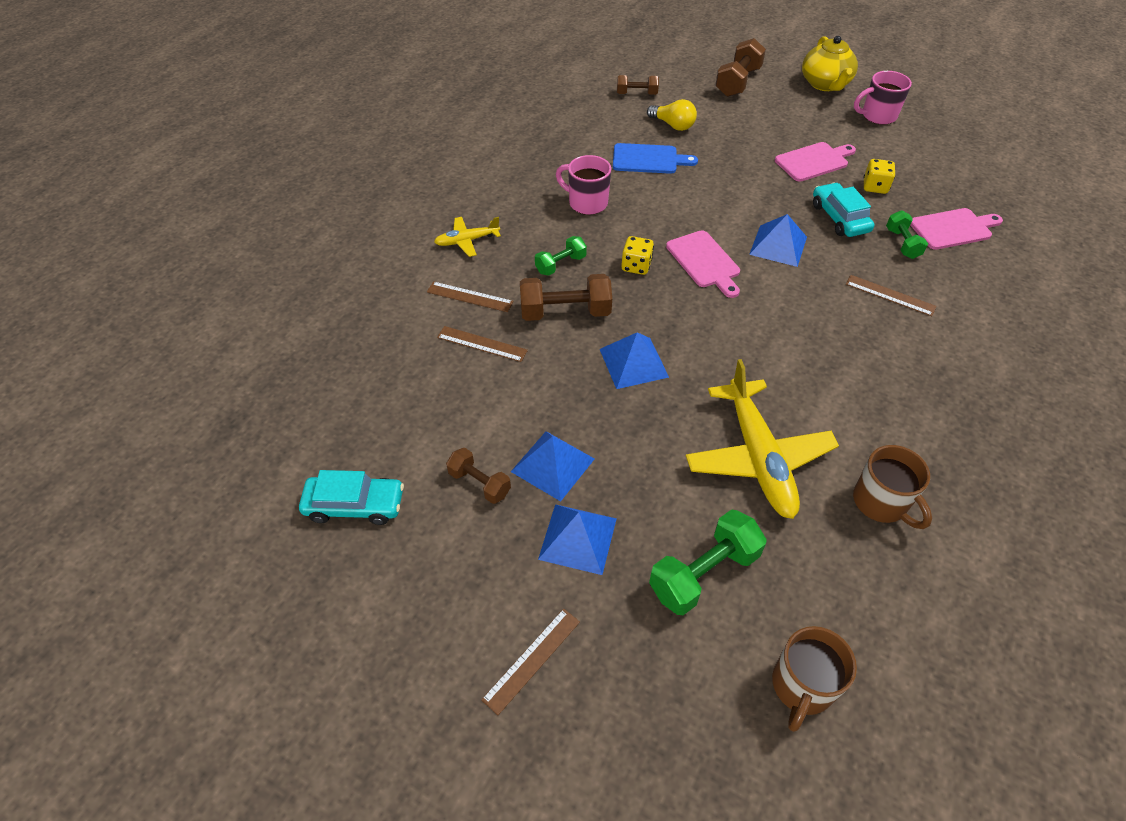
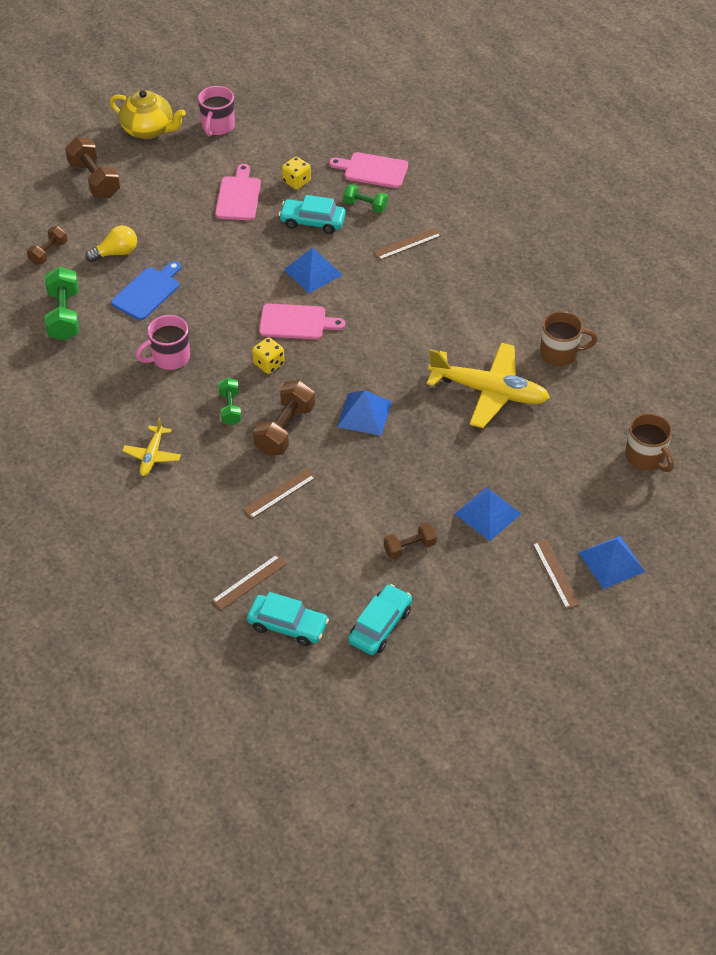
camera: 60 degrees left, 0 degrees up
(317, 424) = (287, 625): none -> turquoise car
(469, 297) = (222, 480): brown ruler -> brown ruler (249, 582)
(553, 465) = (422, 500): blue pyramid -> blue pyramid (611, 561)
(703, 573) = (552, 463): green dumbbell -> green dumbbell (64, 315)
(953, 228) = (373, 170): pink cutting board -> pink cutting board turned 90 degrees counterclockwise

